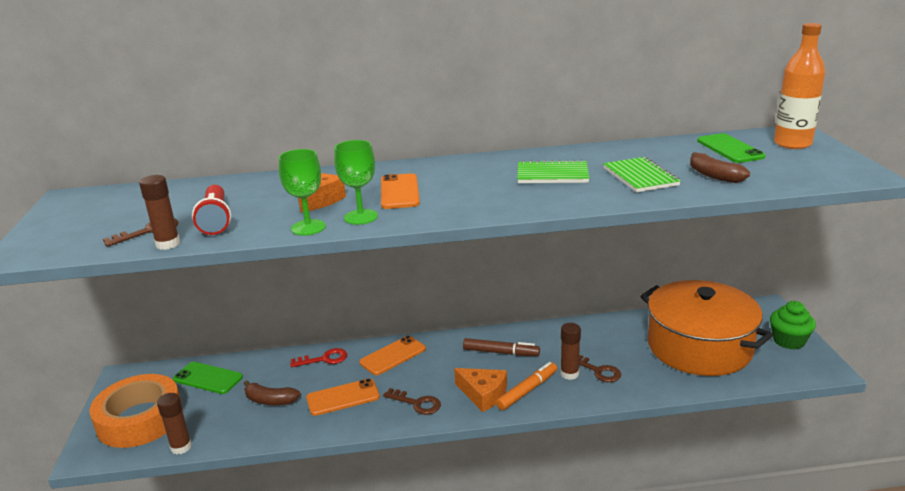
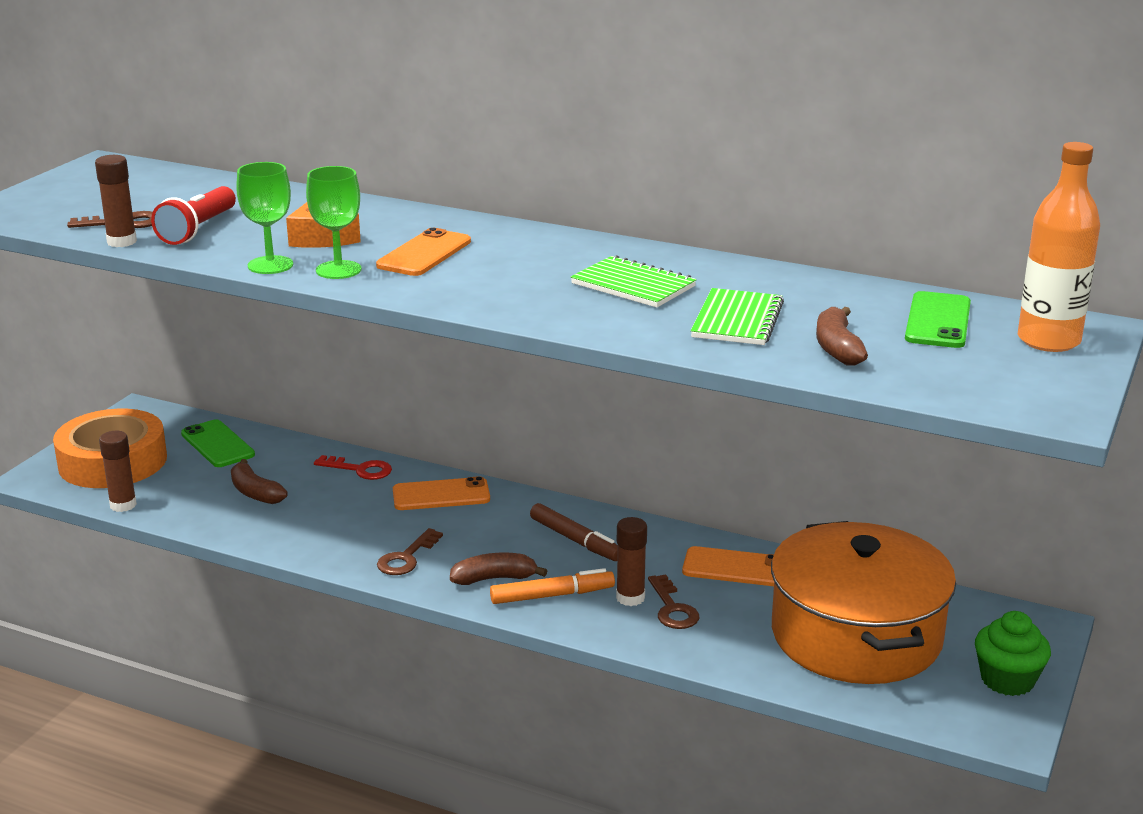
camera: 30 degrees right, 0 degrees up
(343, 397) = (333, 519): orange phone -> orange phone (735, 568)
(417, 403) = (406, 558): brown key -> brown key turned 60 degrees clockwise
(483, 394) = (494, 578): orange cheese -> brown banana

